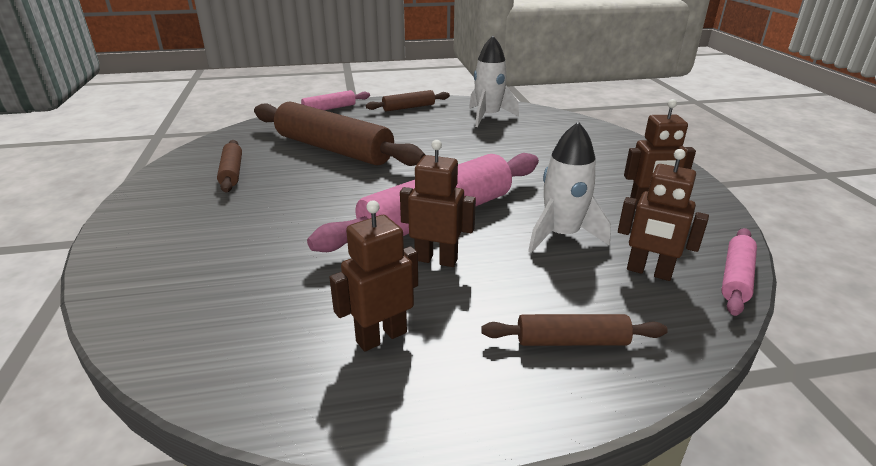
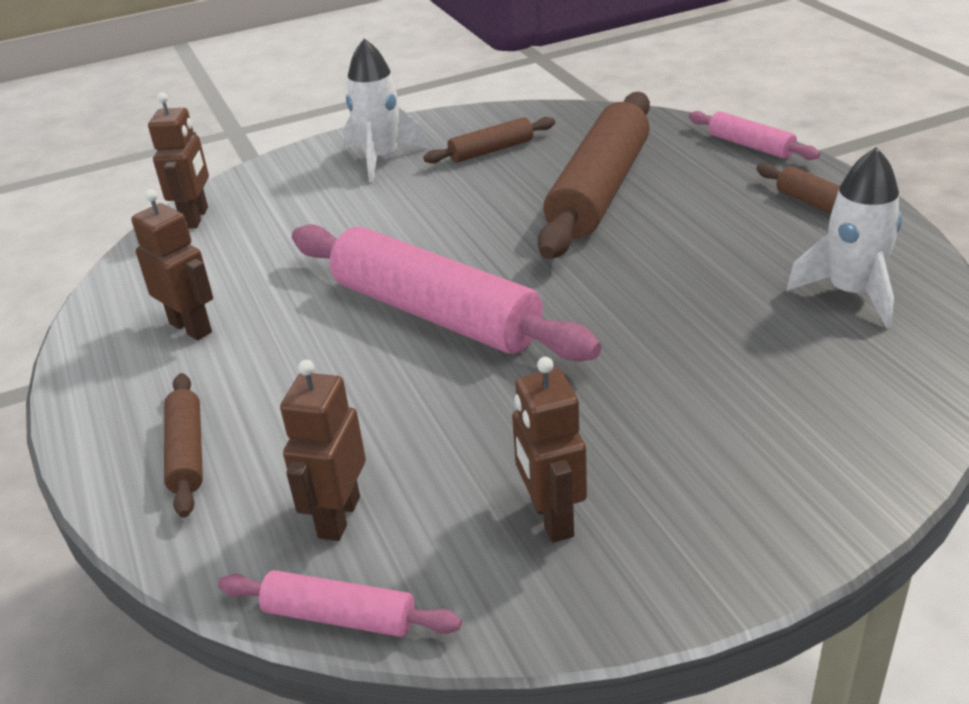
camera: 80 degrees right, 5 degrees up
(436, 260) = (331, 332): brown robot -> brown robot (196, 218)
(561, 235) = (418, 426): white rocket -> white rocket (381, 158)

